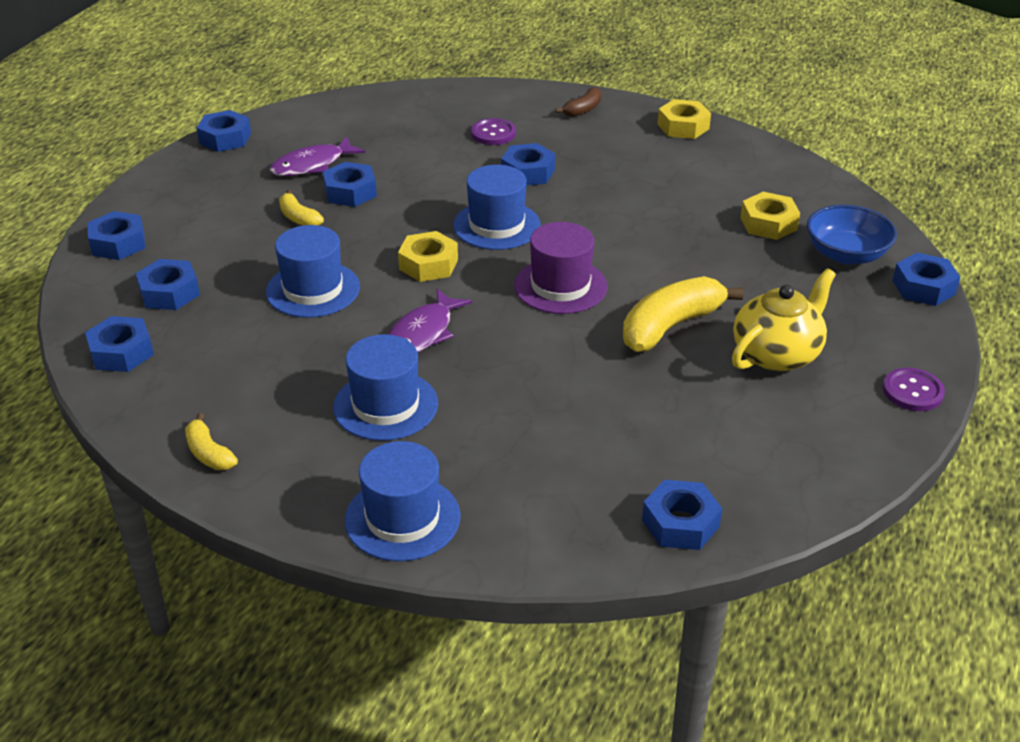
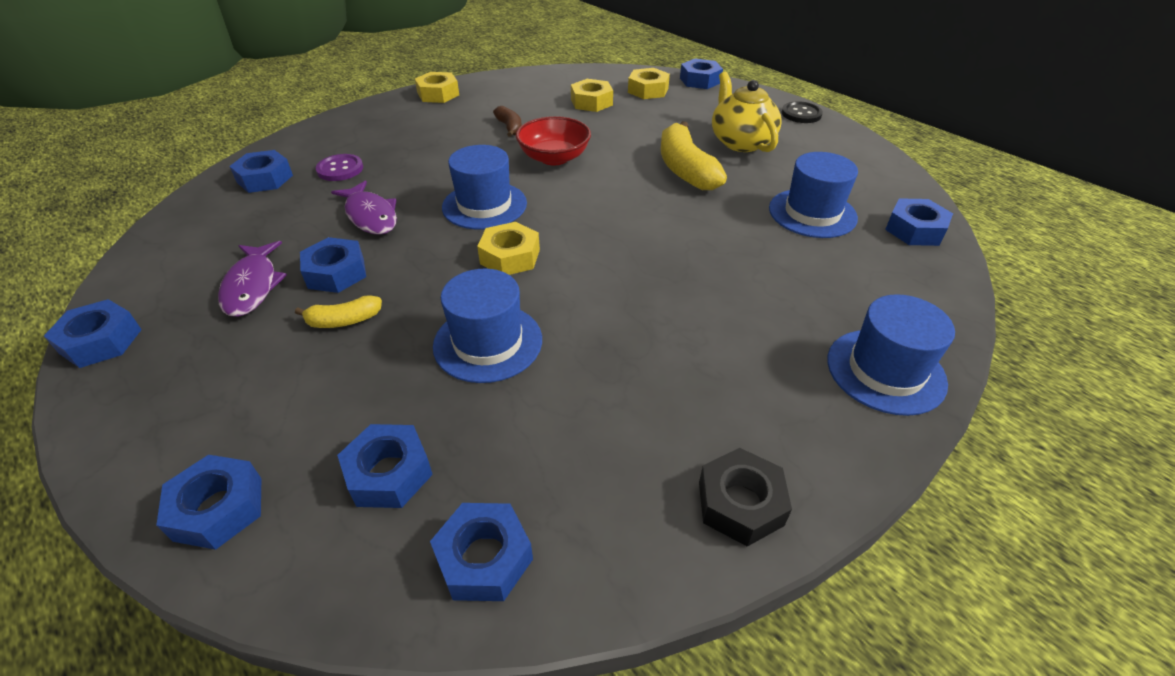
camera: 65 degrees left, 5 degrees up
(209, 453) = (740, 503): yellow banana -> black nut
(385, 405) = (714, 339): blue hat -> blue hat (812, 213)
(423, 333) = (615, 288): purple fish -> purple fish (370, 216)
(528, 172) = (421, 169): blue nut -> blue nut (265, 179)
(560, 286) = (599, 199): purple hat -> none
(583, 109) = (361, 122): brown banana -> brown banana (509, 127)
(617, 236) = (554, 158): none -> red bowl
(846, 254) = (648, 90): blue bowl -> yellow nut
(913, 391) = (801, 114): purple button -> black button

